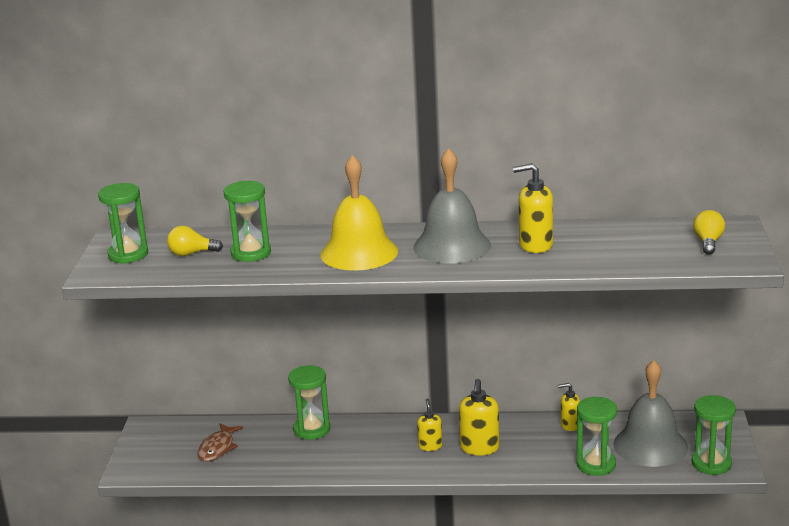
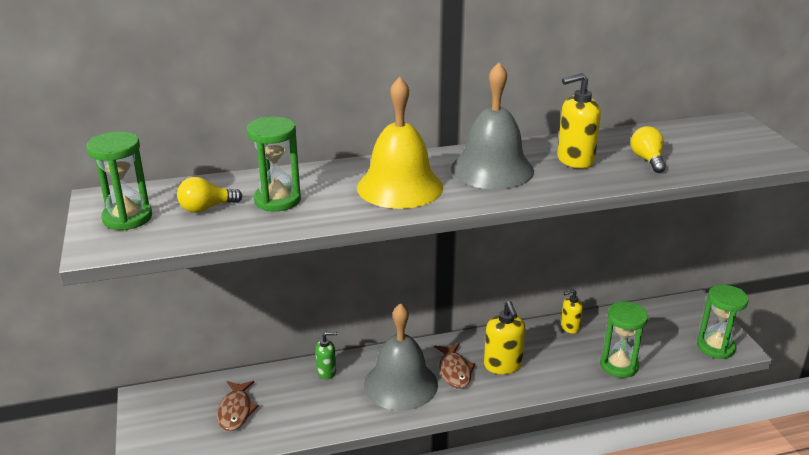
camera: 20 degrees left, 5 degrees up
(312, 430) = (326, 372): green hourglass -> green soap dispenser
(430, 446) = (454, 371): yellow soap dispenser -> brown fish
(650, 445) = (652, 337): grey bell -> grey bell (400, 384)
(708, 242) = (731, 141): yellow light bulb -> yellow light bulb (647, 160)

